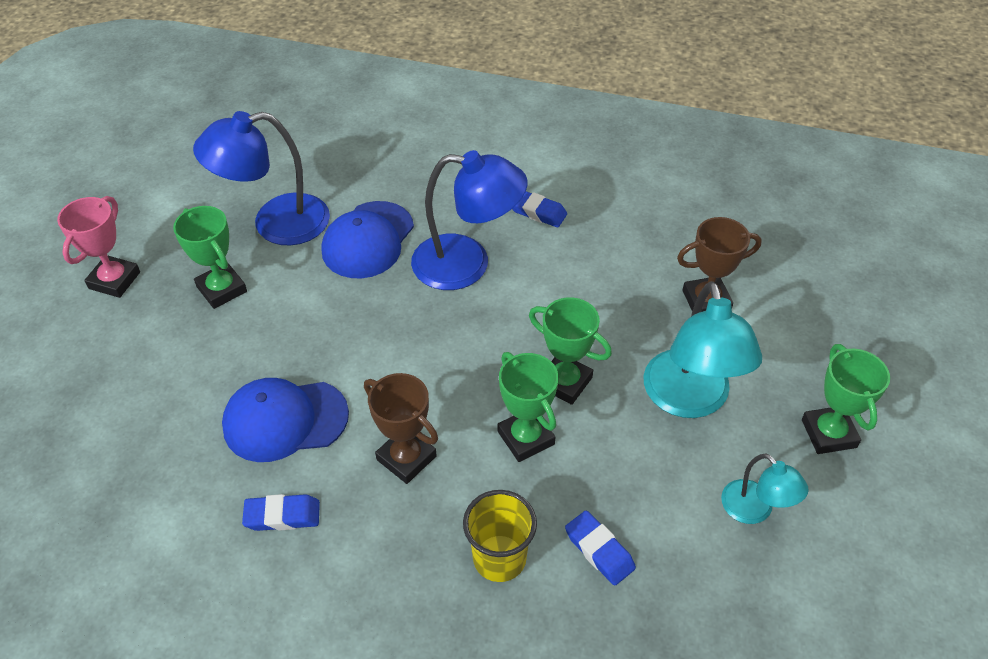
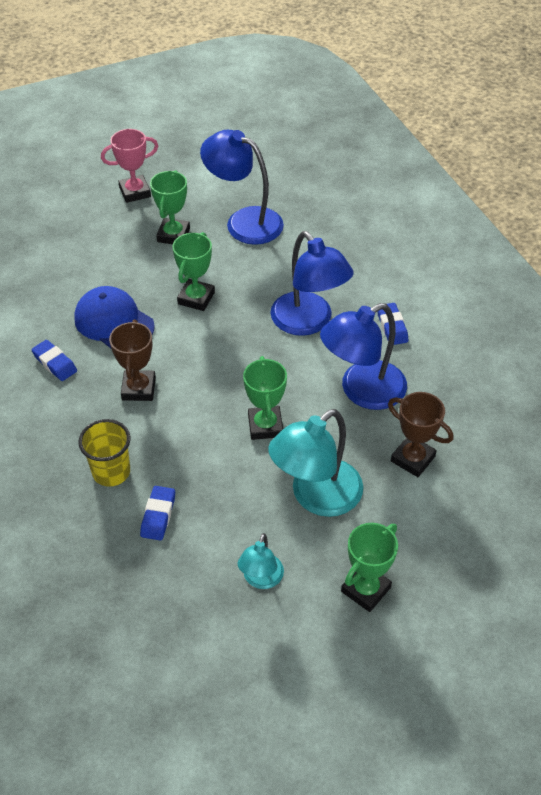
camera: 50 degrees right, 0 degrees up
(368, 240) = (276, 267): blue cap -> none
(525, 438) = (204, 433): green trophy -> green trophy (196, 298)
(593, 283) = (362, 391): none -> blue lamp

